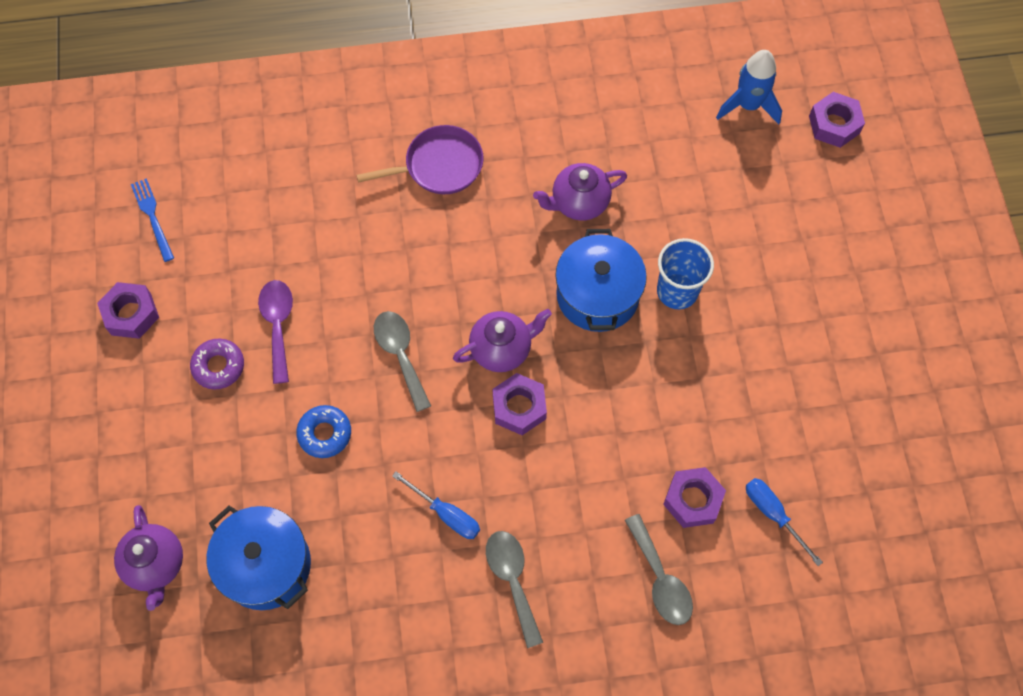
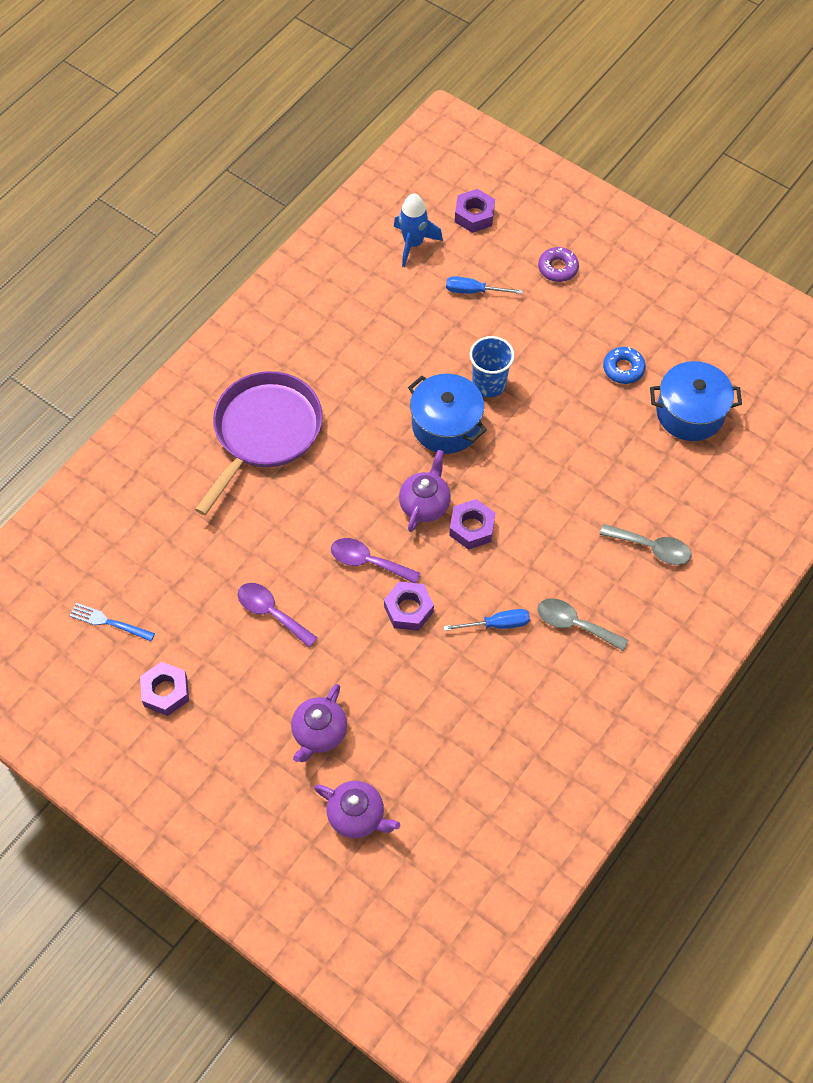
camera: 45 degrees left, 5 degrees down
(218, 366) = (261, 670): purple donut -> purple donut (558, 268)
(266, 565) = (424, 752): blue pot -> blue pot (690, 413)
(325, 433) = (374, 647): blue donut -> blue donut (623, 368)
(400, 355) = (368, 561): grey spoon -> purple spoon
(439, 166) = (265, 432): purple pan -> purple pan, size x1.63
(579, 203) = (376, 382): purple teapot -> purple teapot (319, 733)
(692, 500) = (622, 490): purple nut -> purple nut (408, 609)
(773, 514) = (672, 459): blue screwdriver -> blue screwdriver (474, 291)

